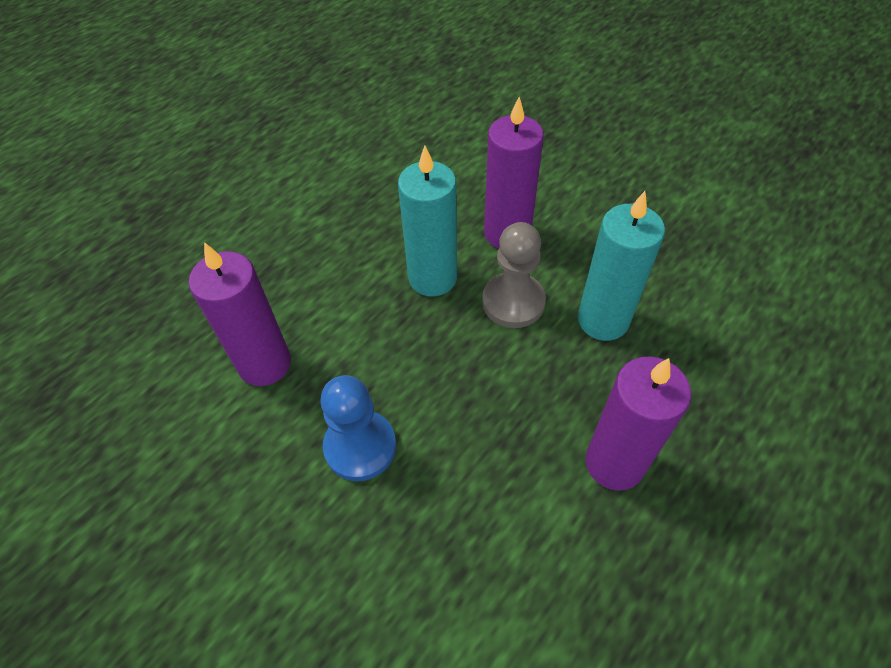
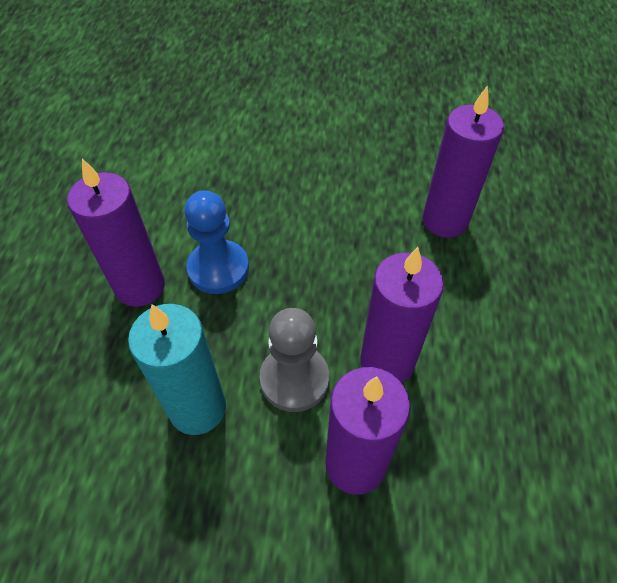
camera: 145 degrees right, 0 degrees up
(360, 446) = (328, 208): blue pawn -> blue pawn (218, 268)
(432, 278) = (387, 362): turquoise candle -> purple candle

